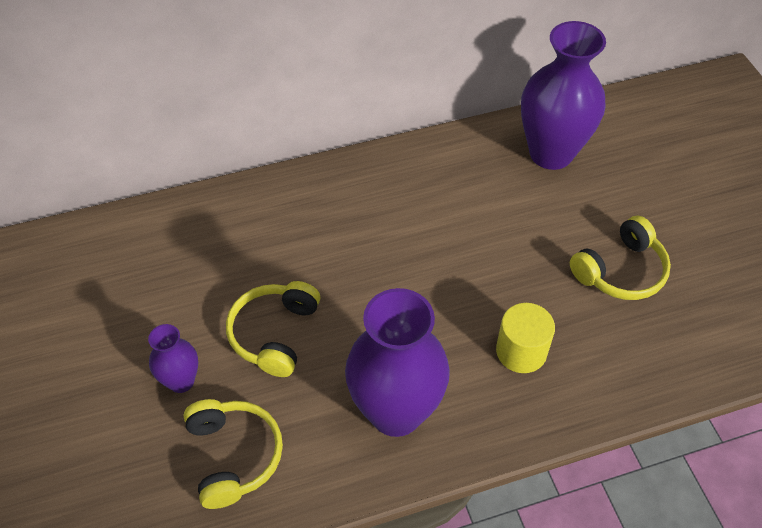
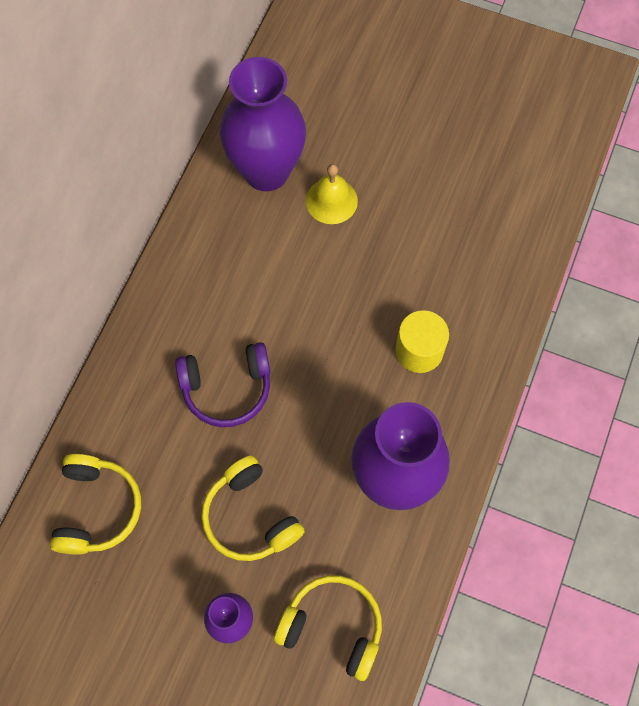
camera: 50 degrees left, 15 degrees up
(360, 248) = (227, 388): none -> purple headphones
(575, 206) = (331, 201): none -> yellow bell
(620, 271) = (413, 223): yellow headphones -> yellow headphones (97, 508)

